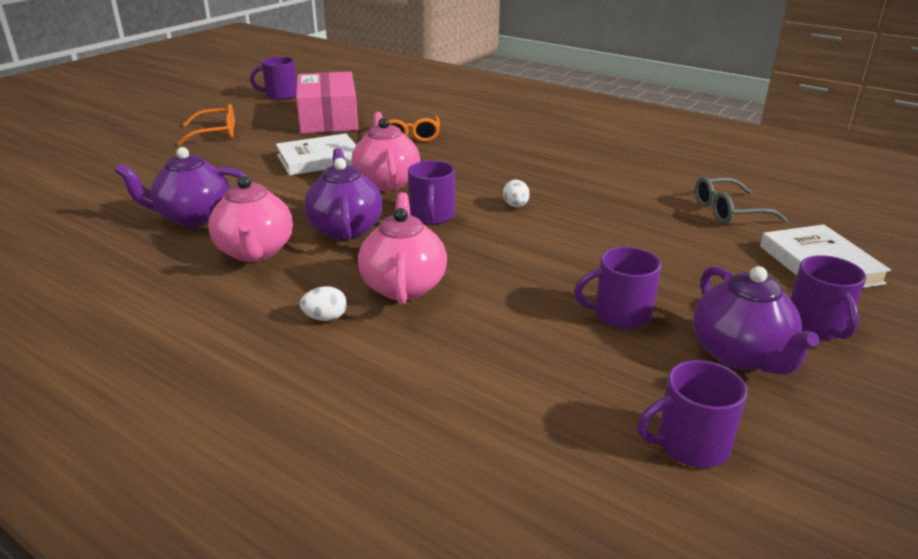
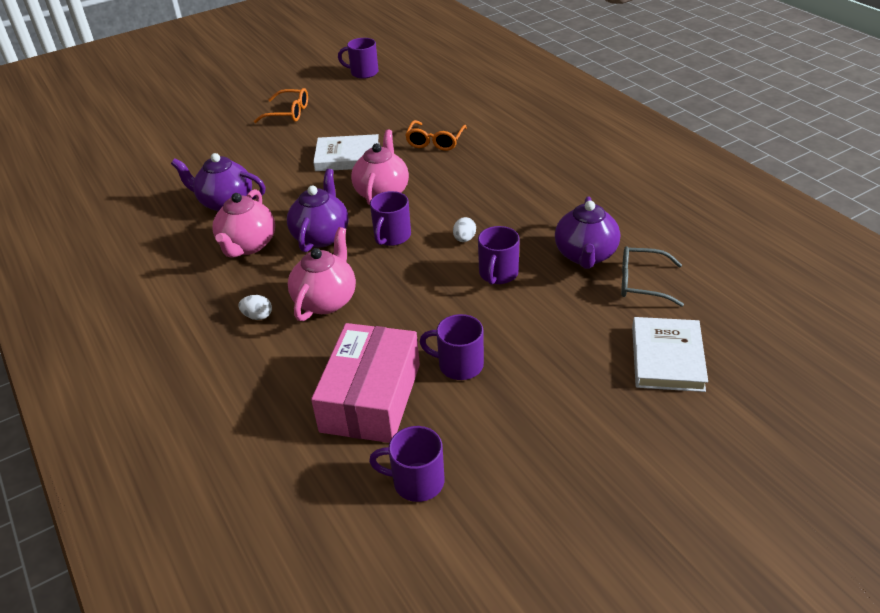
camera: 25 degrees right, 10 degrees up
(328, 118) = (384, 108): pink box -> pink box (371, 397)
(740, 355) = (517, 424): purple teapot -> purple teapot (585, 255)
(817, 326) = (602, 415): purple mug -> purple mug (498, 274)

